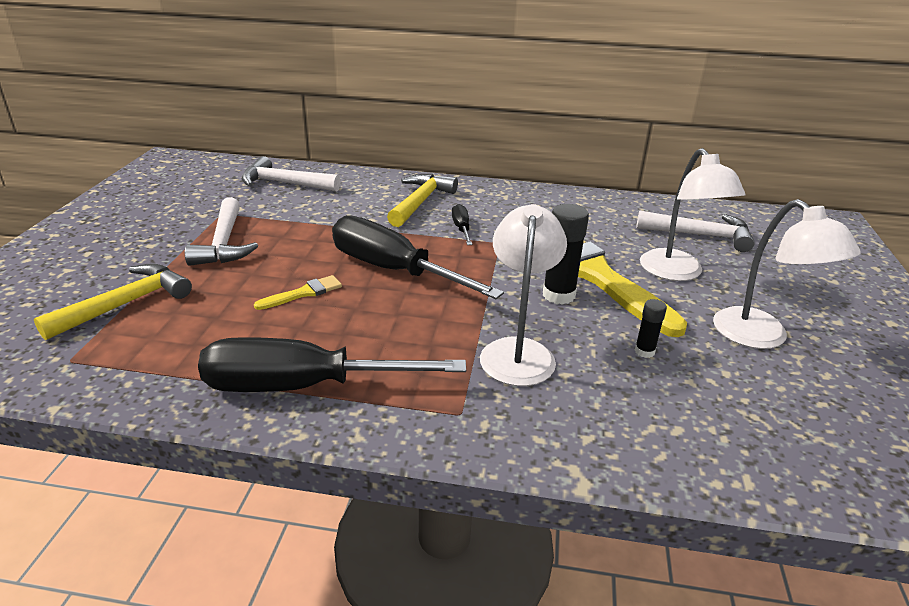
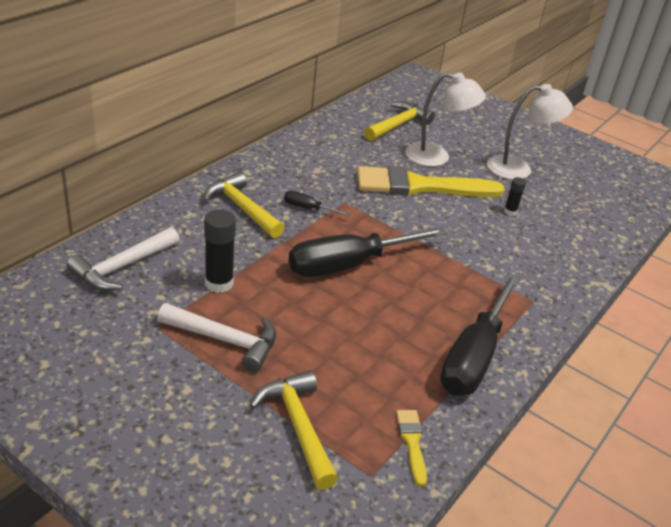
camera: 65 degrees left, 5 degrees up
(303, 293) = (351, 320): yellow brush -> yellow brush (412, 442)
(518, 351) = (485, 254): white lamp -> none
(558, 295) = (432, 211): black glue stick -> black glue stick (219, 283)
(701, 235) = (398, 125): white hammer -> yellow hammer

